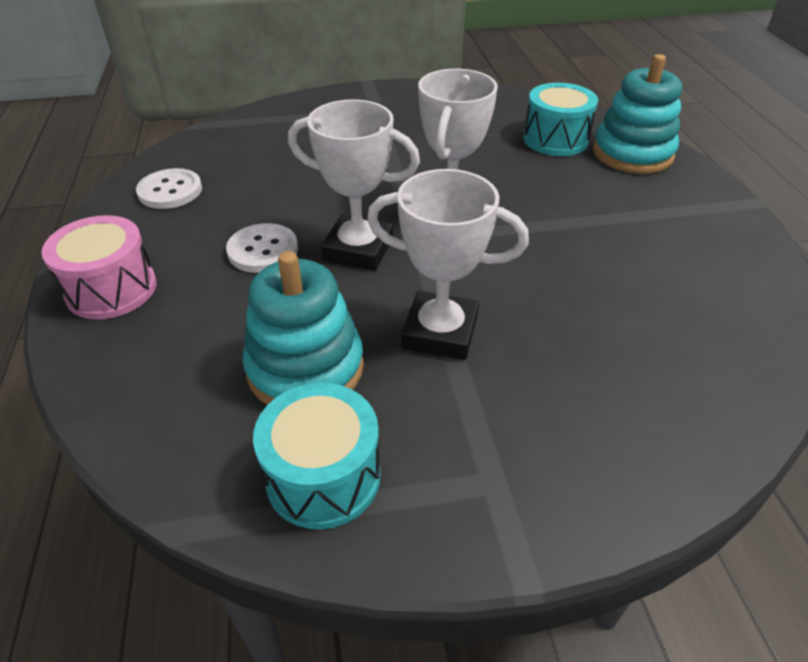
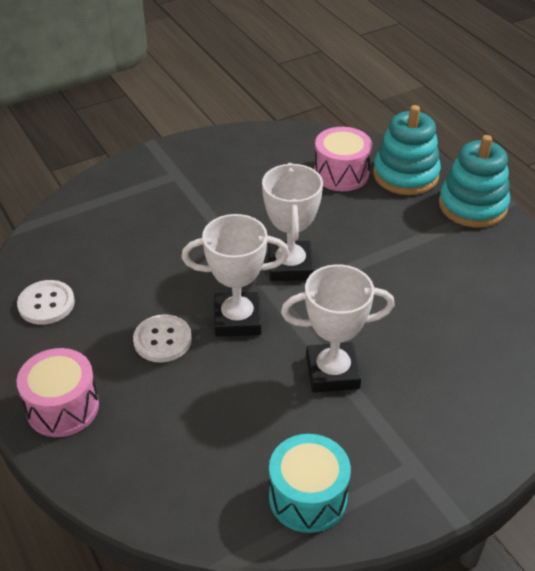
camera: 20 degrees left, 0 degrees up
(305, 368) = (253, 427): turquoise stacking toy -> turquoise stacking toy (472, 206)
(555, 139) = (341, 174): turquoise drum -> pink drum

